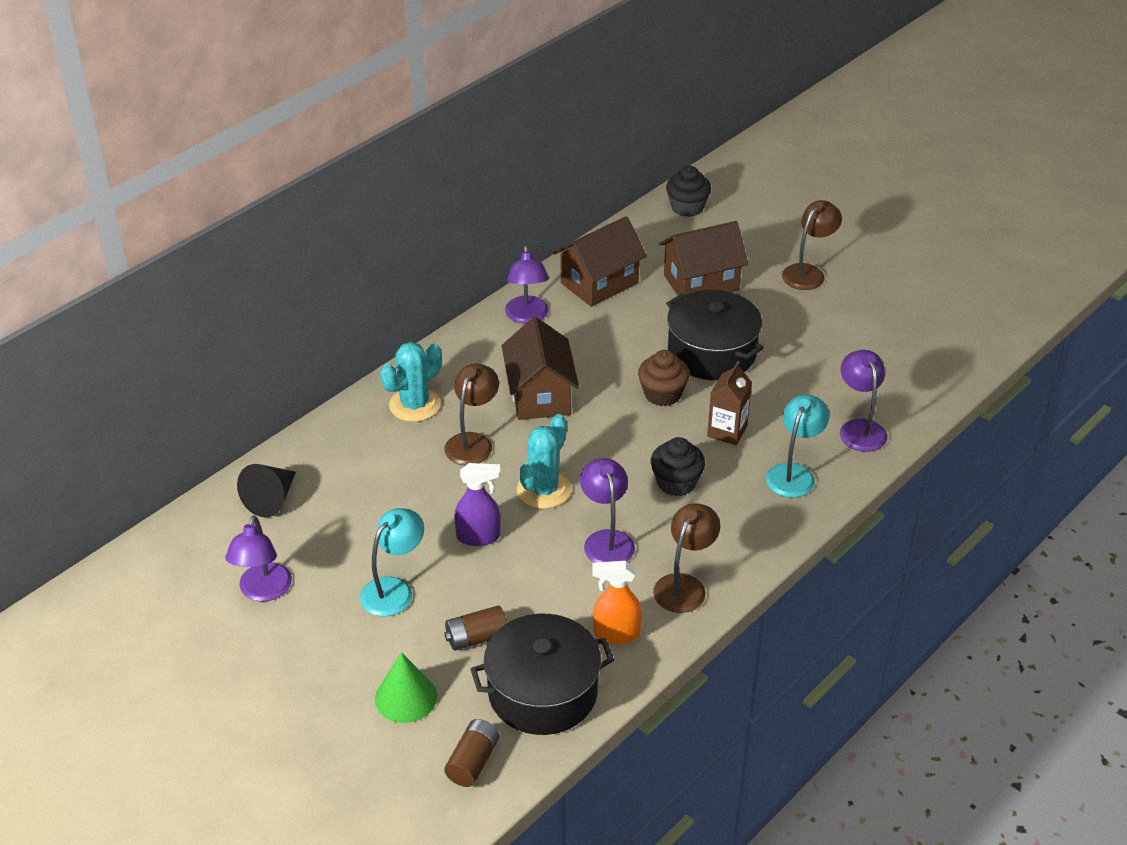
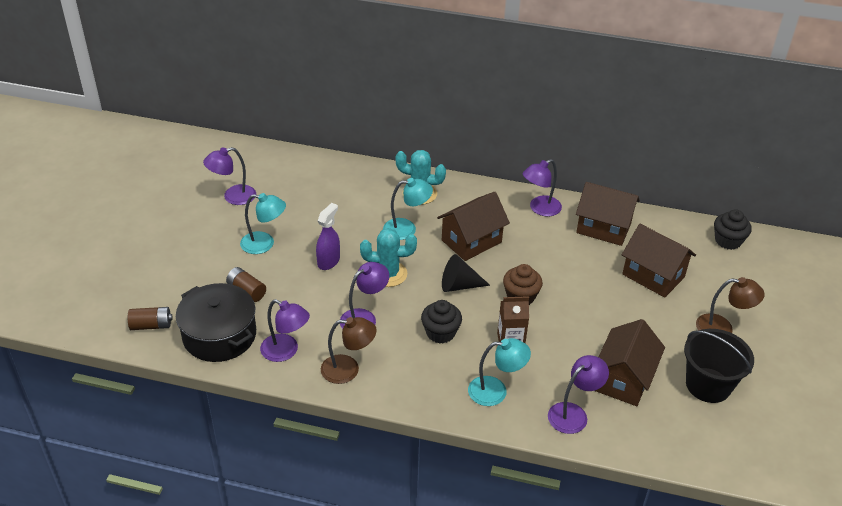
camera: 60 degrees right, 0 degrees up
(271, 499) = (303, 172): black cone -> black cone (459, 285)
(406, 697) = (185, 280): green cone -> none
(472, 442) = (406, 229): brown lamp -> turquoise lamp
(479, 537) = (329, 261): purple spray bottle -> purple spray bottle turned 120 degrees counterclockwise
(616, 634) = (286, 351): orange spray bottle -> purple lamp
(712, 352) = (584, 306): black pot -> none
(835, 372) = (623, 379): none -> brown house
(877, 318) = (708, 385): none -> black bucket

